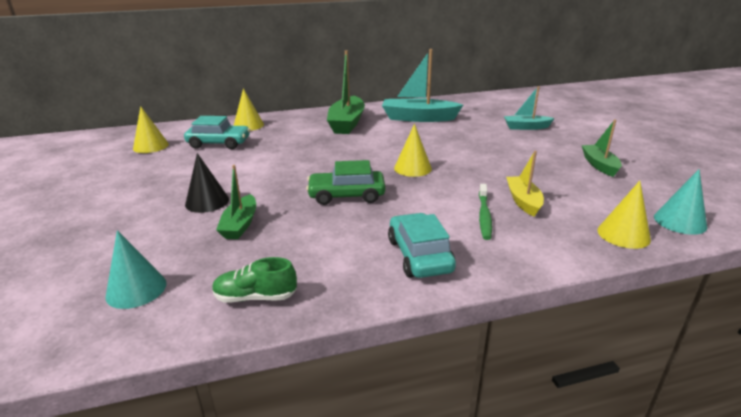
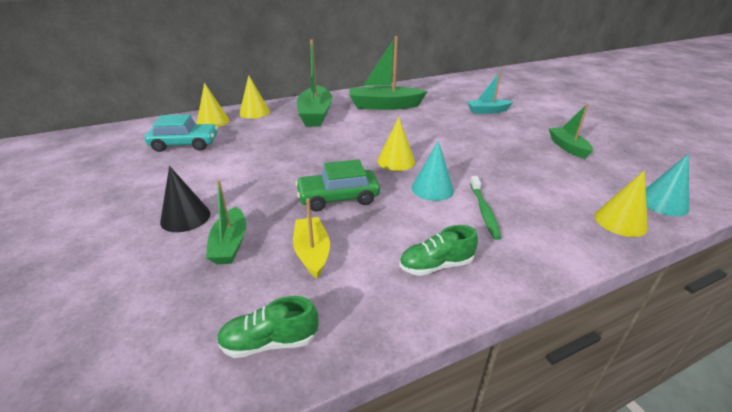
camera: 10 degrees left, 5 degrees up
(136, 289) = (118, 348): turquoise cone -> turquoise cone (432, 189)
(151, 146) = (107, 152): yellow cone -> yellow cone (254, 112)
(418, 118) = (384, 106): turquoise boat -> green boat
(419, 255) = (436, 265): turquoise car -> green shoe
(523, 201) = (515, 191): yellow boat -> yellow boat (312, 253)

